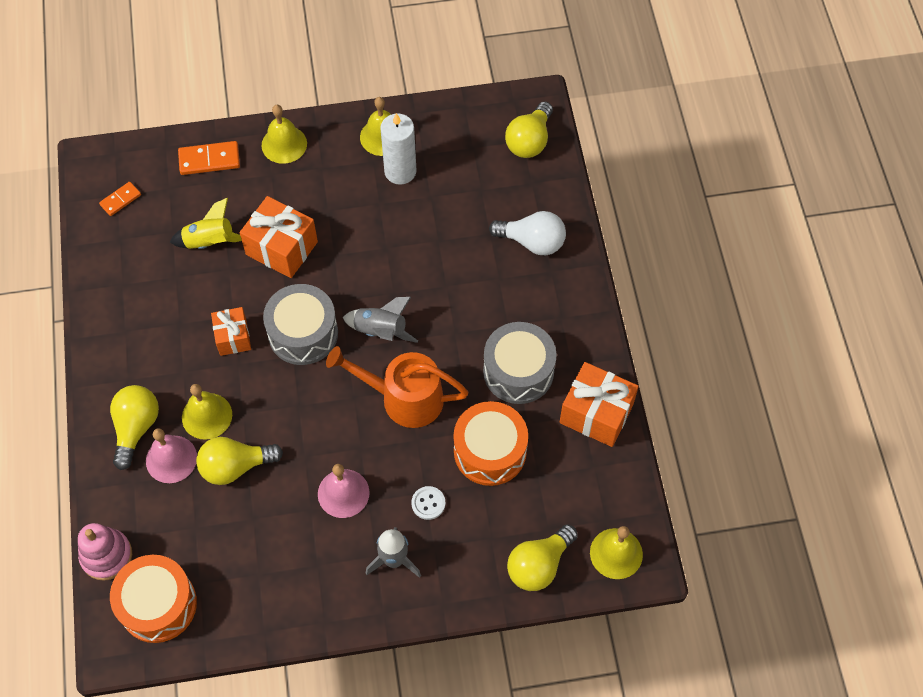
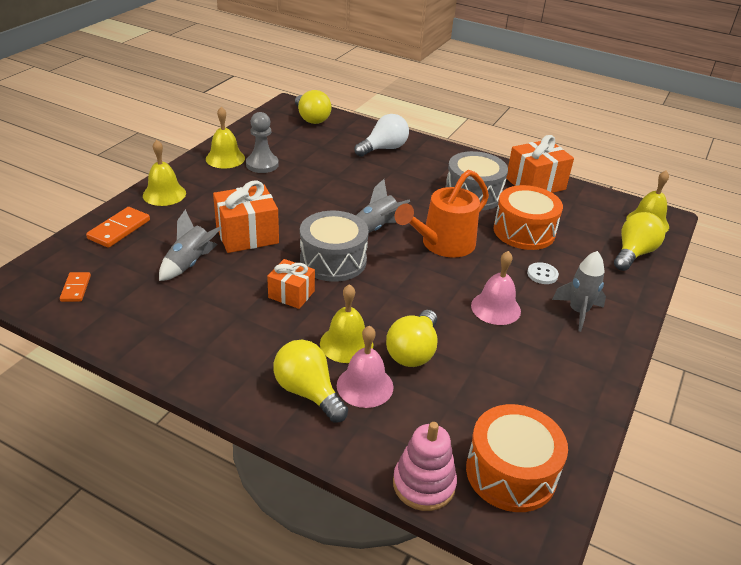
camera: 55 degrees left, 25 degrees down
(210, 242) = (189, 264): yellow rocket -> grey rocket
(400, 171) = (262, 164): white candle -> grey pawn
(539, 565) = (633, 253): yellow light bulb -> yellow light bulb turned 135 degrees counterclockwise

